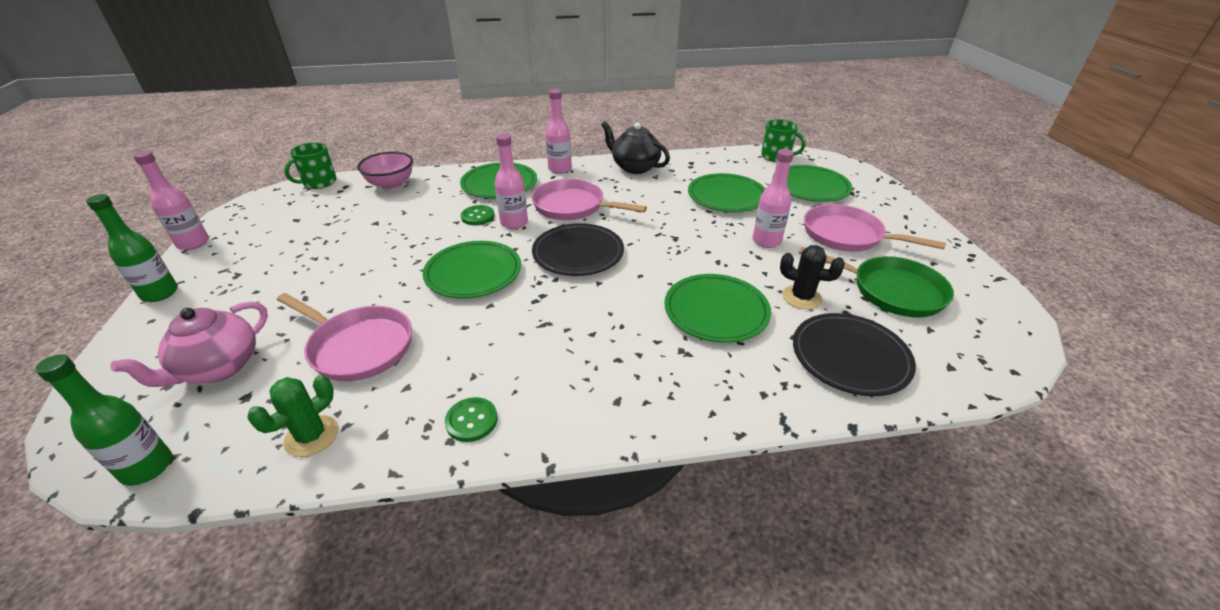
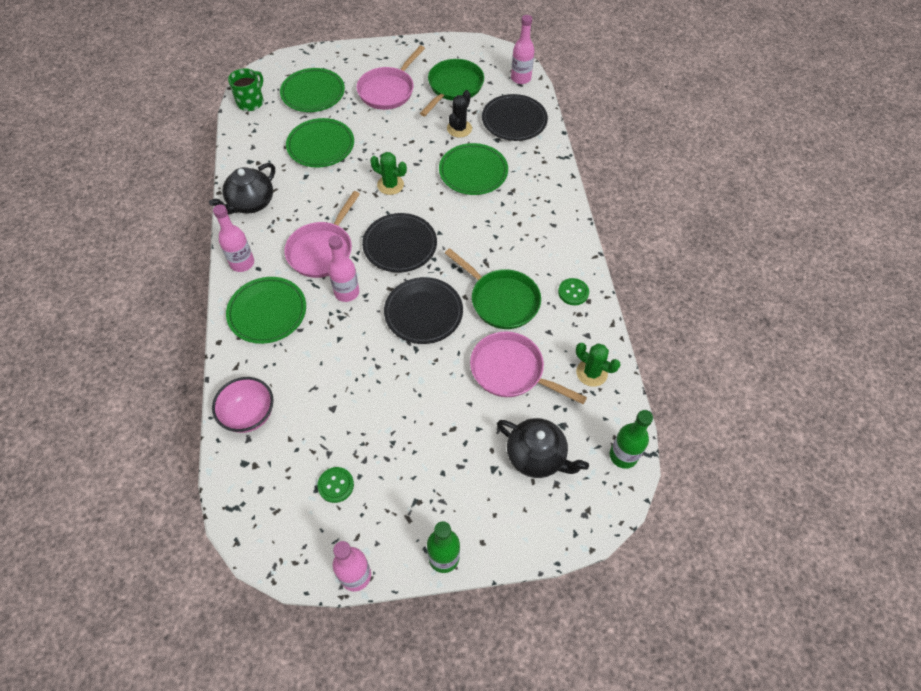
camera: 90 degrees left, 20 degrees up
(219, 368) = (536, 456): pink teapot -> black teapot
(319, 182) = (229, 496): green mug -> none
(358, 346) = (511, 371): pink pan -> pink pan turned 90 degrees counterclockwise
(473, 273) = (423, 313): green plate -> black plate
(476, 338) = (501, 300): none -> green pan
(478, 216) = (331, 322): green button -> green button (336, 485)
(675, 243) = (390, 185): none -> green cactus
(766, 241) = (391, 133): pink bottle -> pink bottle (521, 78)

